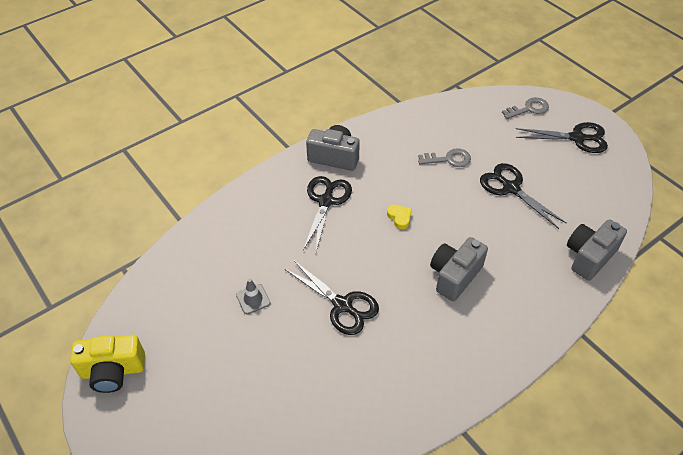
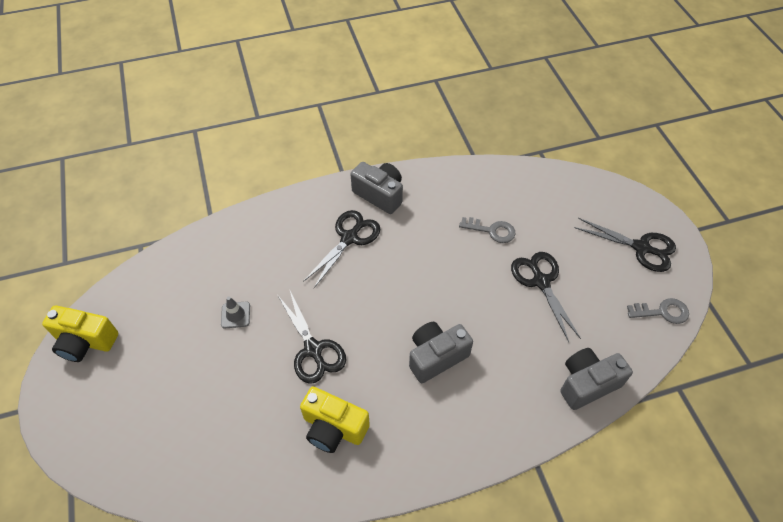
camera: 20 degrees right, 5 degrees up
(396, 364) = (333, 428): none -> yellow camera
(399, 218) = (411, 277): yellow heart -> none
(529, 109) = (604, 200): grey key -> grey key (662, 312)

